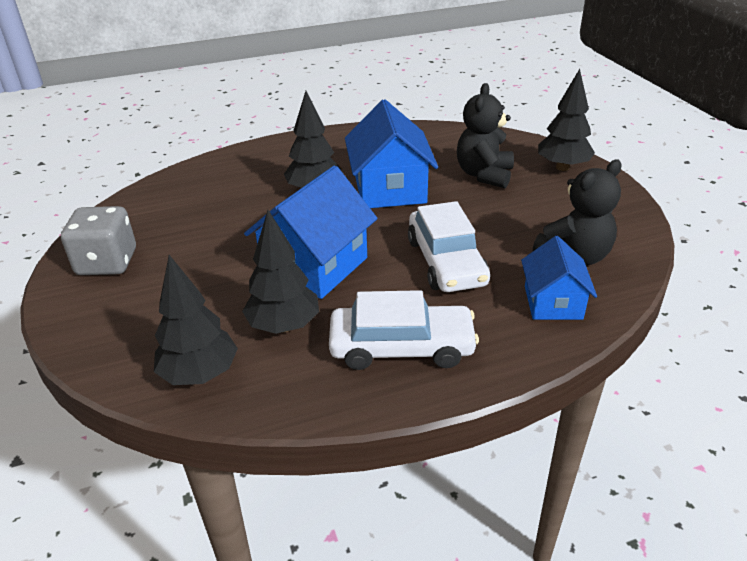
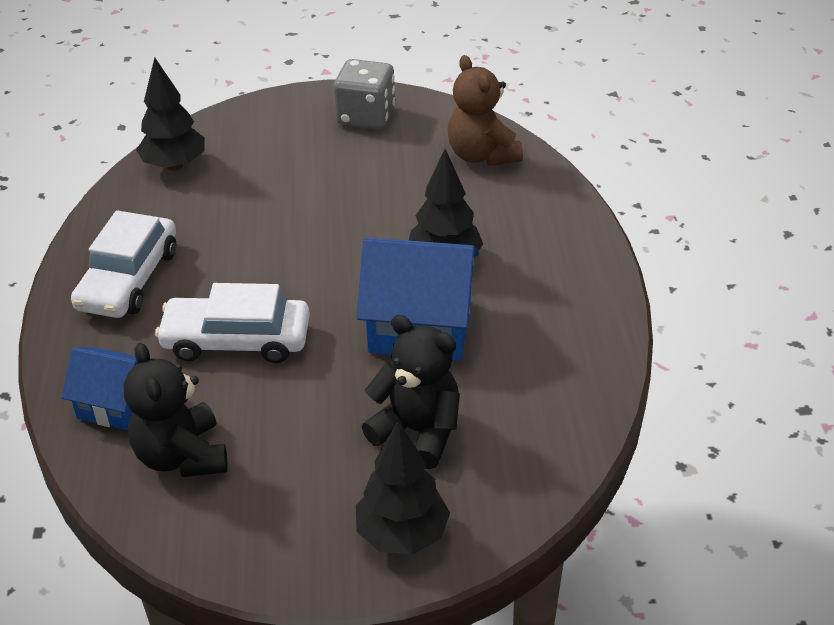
camera: 105 degrees right, 5 degrees up
(174, 195) = (482, 155): none -> brown teddy bear
(284, 326) = (205, 213): black tree -> none
(315, 266) = (285, 242): blue house -> none

